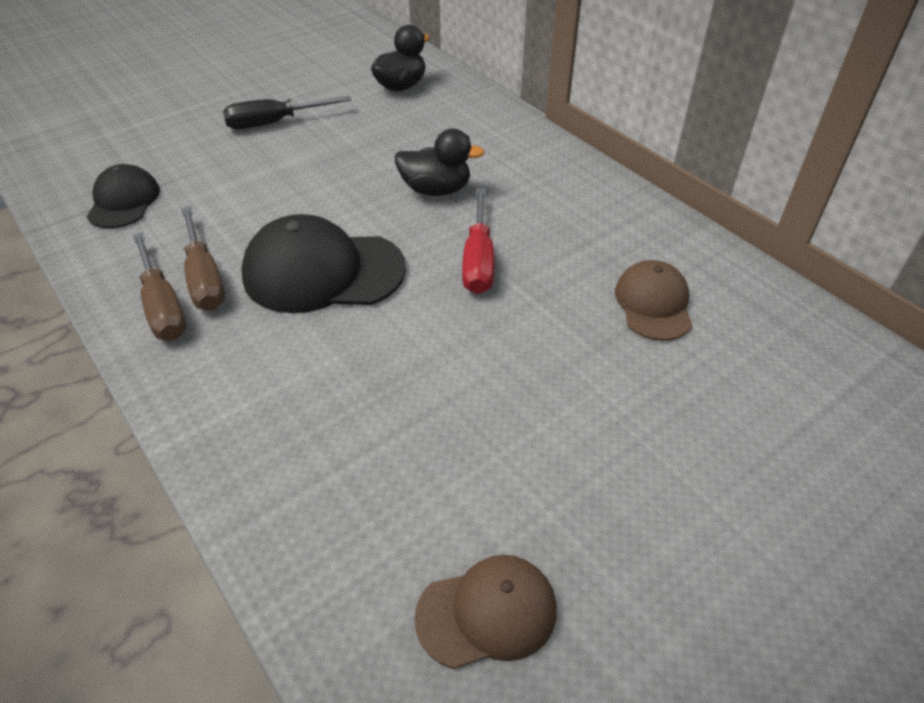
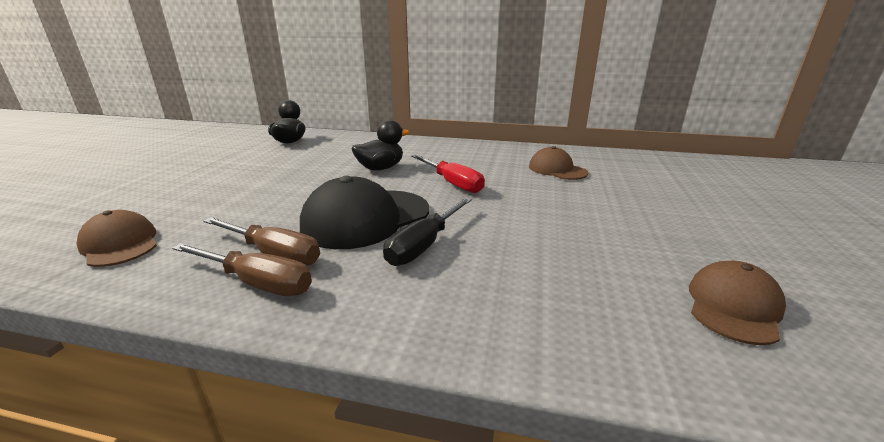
camera: 40 degrees left, 20 degrees down
(124, 201) = (120, 244): black cap -> brown cap
(274, 123) = (217, 173): black screwdriver -> black screwdriver (424, 245)

